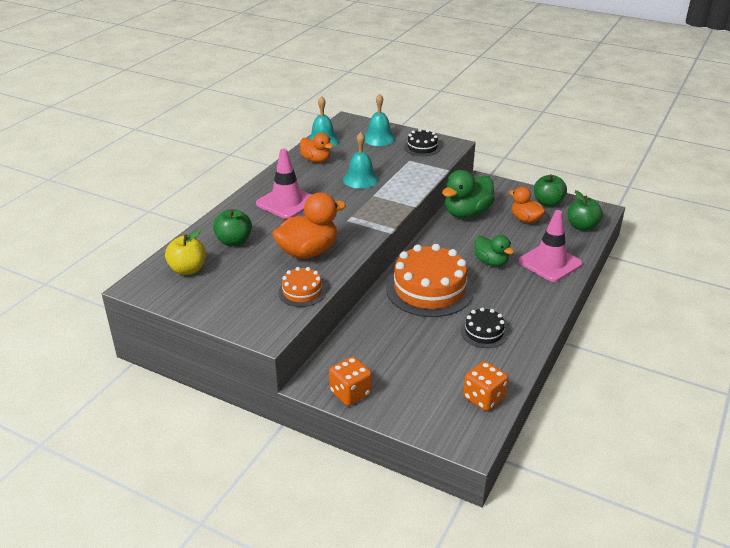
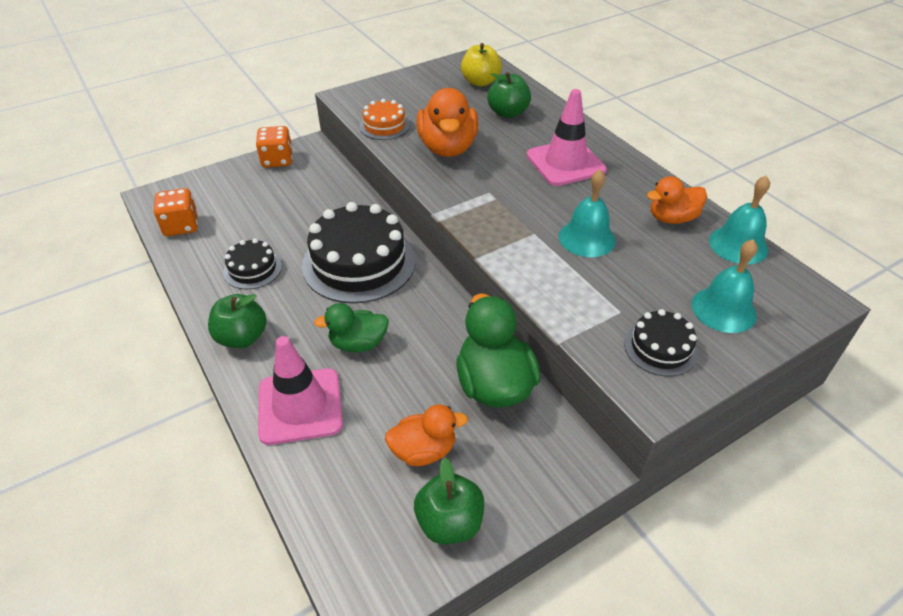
camera: 120 degrees right, 10 degrees up
(429, 289) = (359, 263): orange cake -> black cake
(582, 226) = (344, 521): green apple -> green apple (242, 337)

